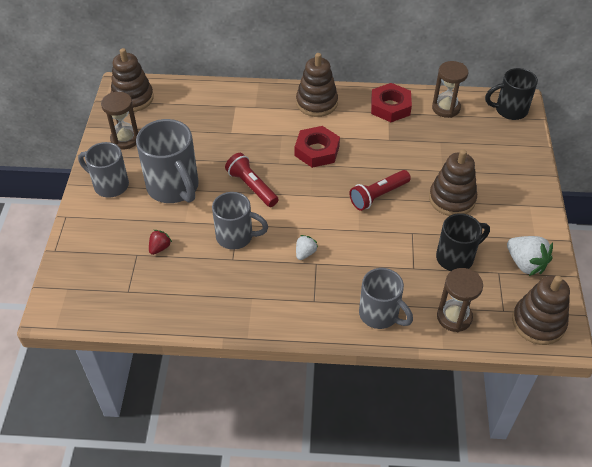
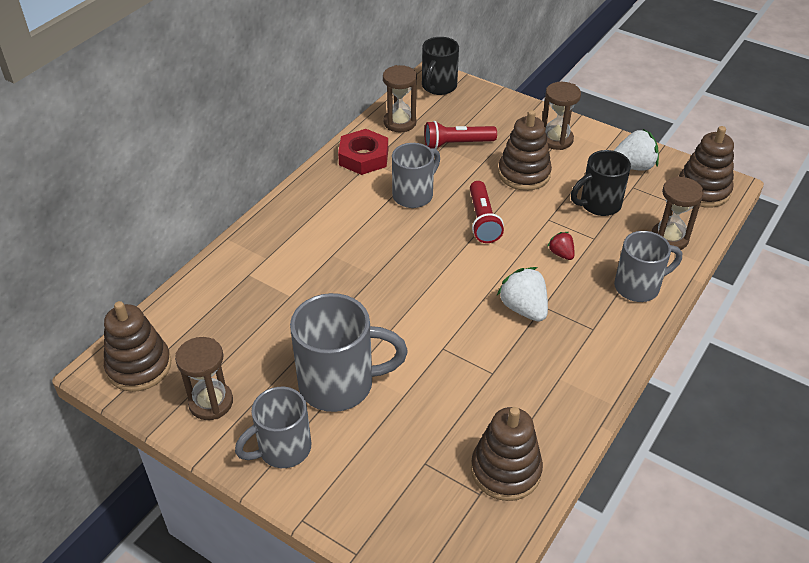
camera: 60 degrees left, 5 degrees down
(160, 248) = (429, 435): red strawberry -> red strawberry (561, 254)
(236, 236) = (461, 356): grey mug -> grey mug (414, 195)
(252, 187) = (394, 312): red flashlight -> red flashlight (457, 144)
(305, 253) = (523, 308): white strawberry -> white strawberry, size x1.78
(316, 103) = (307, 206): brown stacking toy -> brown stacking toy (505, 470)
(317, 151) = (381, 237): red nut -> none
(456, 257) = (599, 204): black mug -> black mug turned 120 degrees counterclockwise
(513, 203) = (556, 139): none -> brown hourglass

